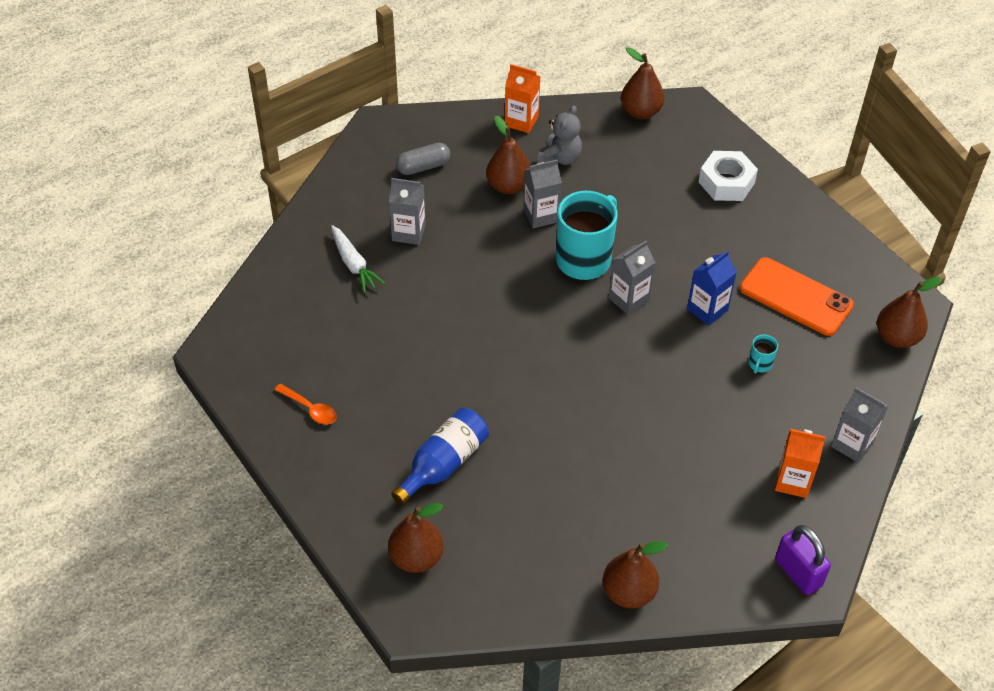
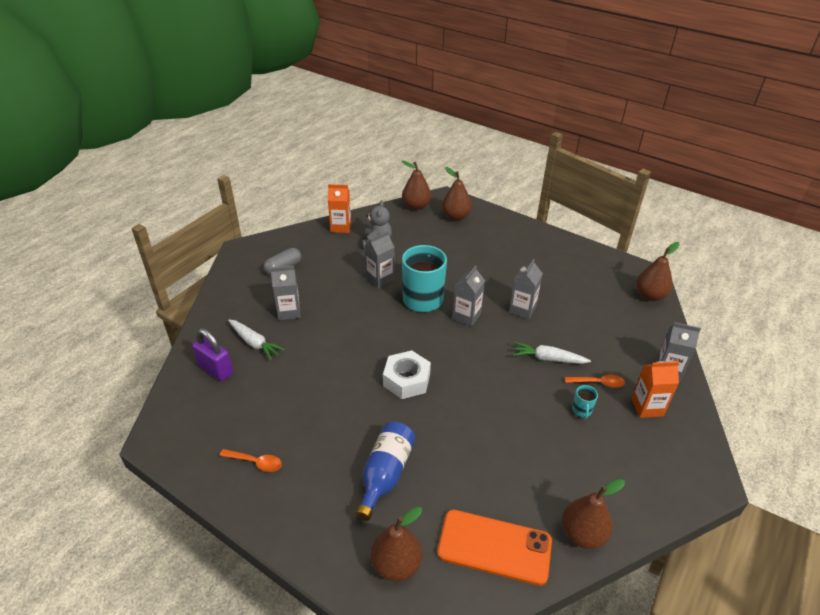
camera: 20 degrees left, 10 degrees down
(508, 186) = (349, 266): brown pear -> brown pear (455, 216)
(703, 385) = (548, 359): none -> white carrot
(707, 310) = (522, 309): blue carton -> grey carton
(726, 182) = (491, 233): white nut -> white nut (406, 380)
(750, 434) = (598, 383): none -> orange spoon
(759, 364) = (576, 335): turquoise mug -> turquoise mug (582, 410)
(795, 297) = (573, 287): orange phone -> orange phone (494, 547)
(798, 573) = (693, 474): purple padlock -> purple padlock (216, 370)

